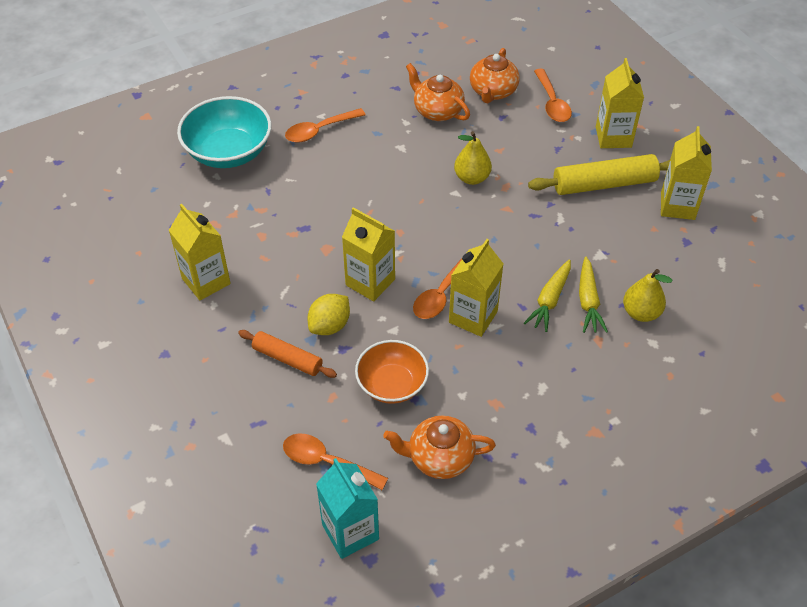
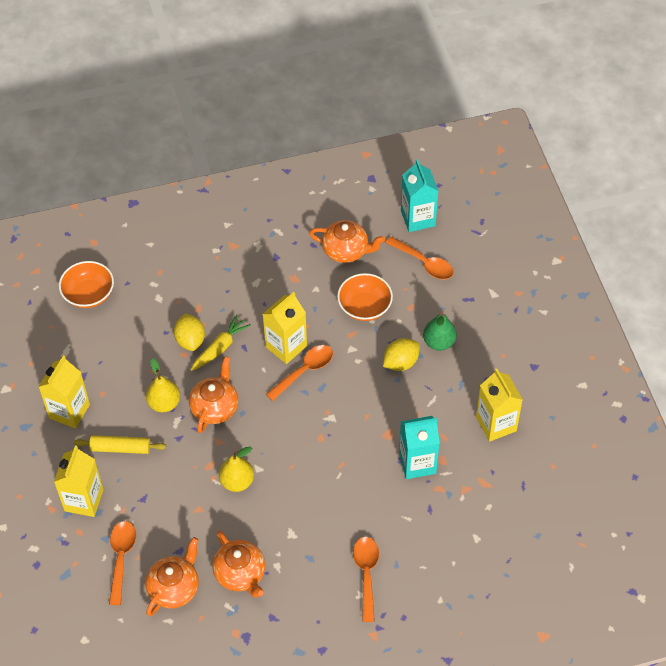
camera: 165 degrees left, 5 degrees up
(229, 152) = (461, 565): turquoise bowl -> none
(287, 359) = (439, 342): orange rolling pin -> green pear
(288, 228) = (417, 463): none -> turquoise carton
(319, 130) = (366, 574): orange spoon -> orange spoon turned 75 degrees counterclockwise
(370, 282) = (359, 394): yellow carton -> none
(526, 238) = (215, 407): none -> orange teapot
(588, 301) = (190, 340): yellow carrot -> yellow lemon
(604, 184) = (120, 448): yellow rolling pin -> yellow rolling pin, size x0.62
(641, 313) = (154, 322): yellow pear -> yellow pear (164, 403)
(739, 329) = (89, 294): none -> orange bowl

